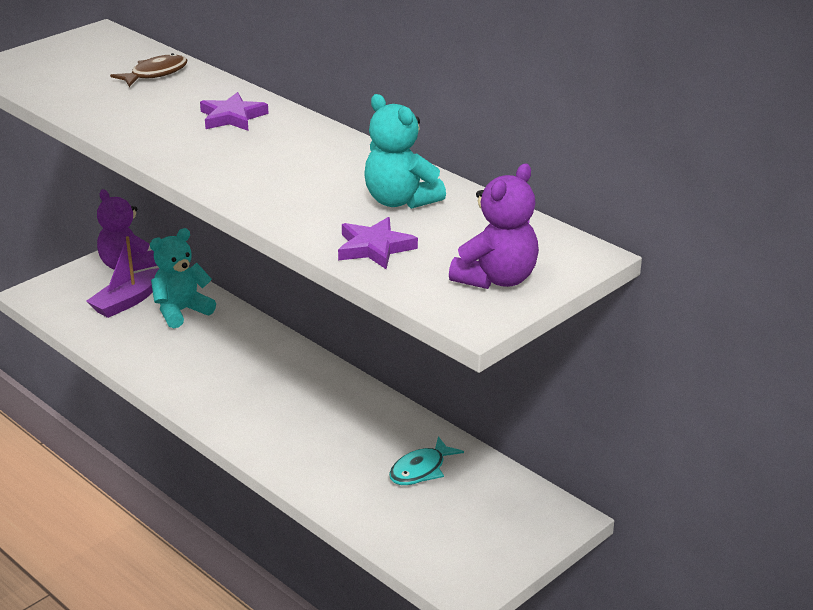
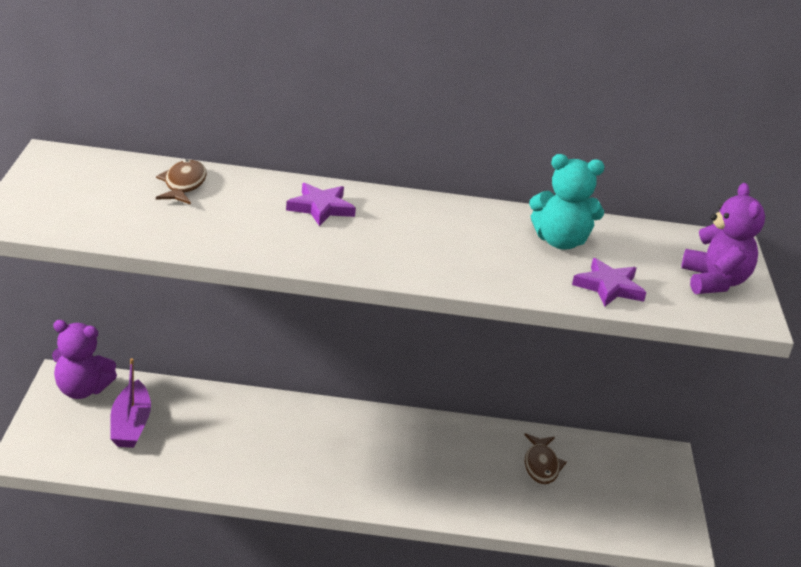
camera: 45 degrees left, 0 degrees up
(181, 311) = (192, 414): turquoise teddy bear -> none
(421, 470) = (541, 465): turquoise fish -> brown fish

